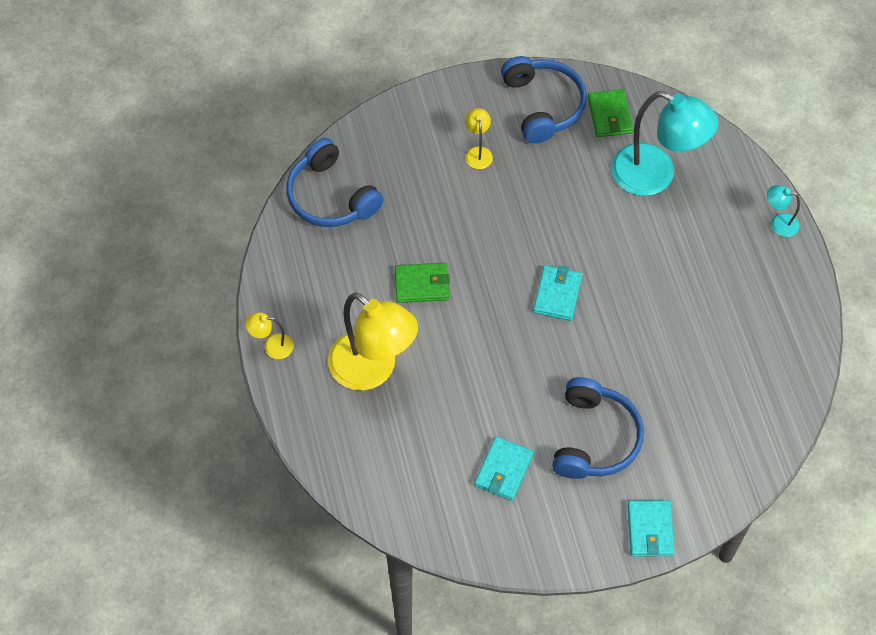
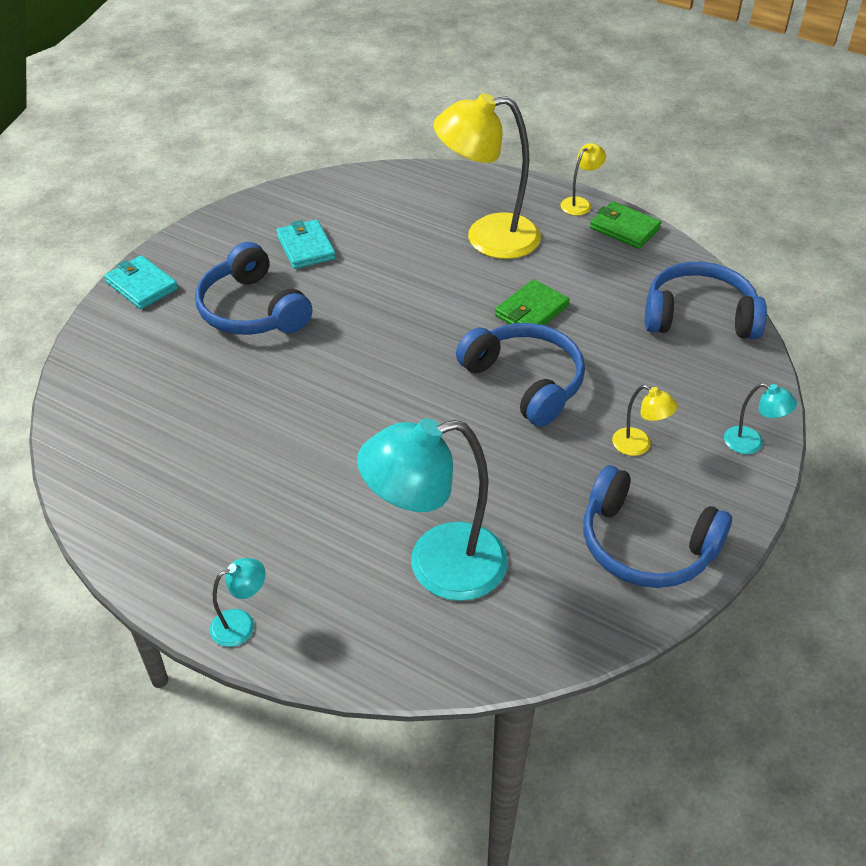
camera: 135 degrees right, 15 degrees down
(419, 107) = (751, 443): none -> turquoise lamp
(488, 239) = (525, 381): none -> blue headphones
(557, 294) = (406, 384): turquoise wallet -> none
(610, 115) = (565, 594): green wallet -> green wallet (624, 228)

